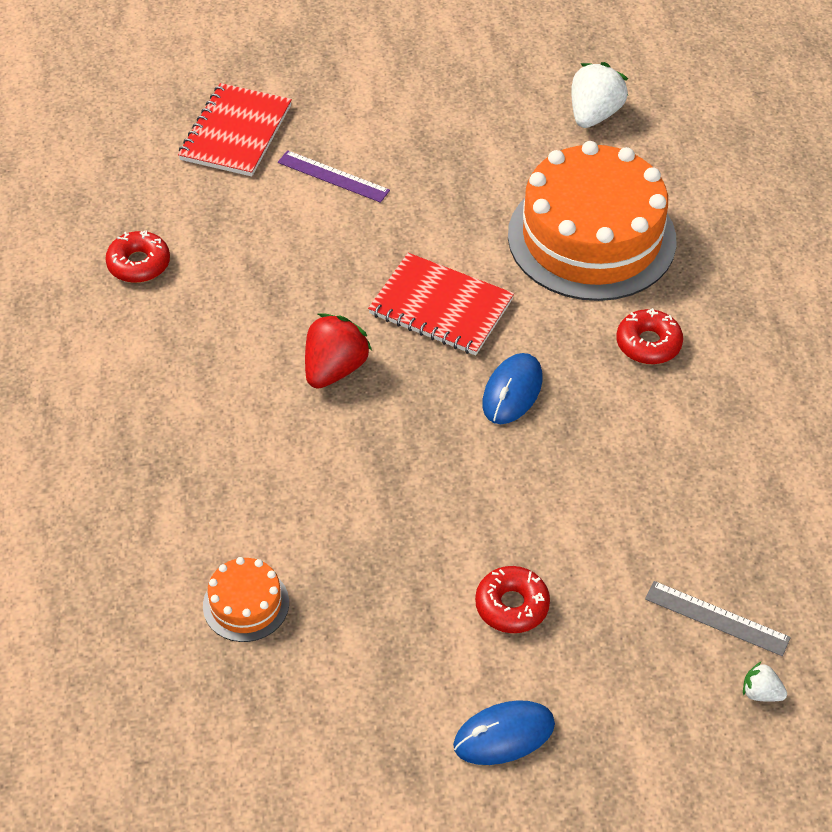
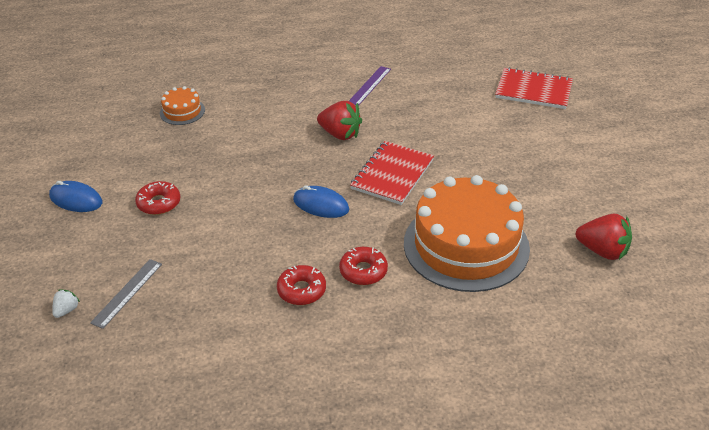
camera: 90 degrees right, 10 degrees down
(139, 264) = (417, 65): red donut -> red donut (301, 290)
(333, 176) = (503, 128): purple ruler -> purple ruler (370, 85)
(504, 735) = (76, 199): blue mouse -> blue mouse turned 45 degrees counterclockwise
(594, 114) = (602, 251): white strawberry -> red strawberry

